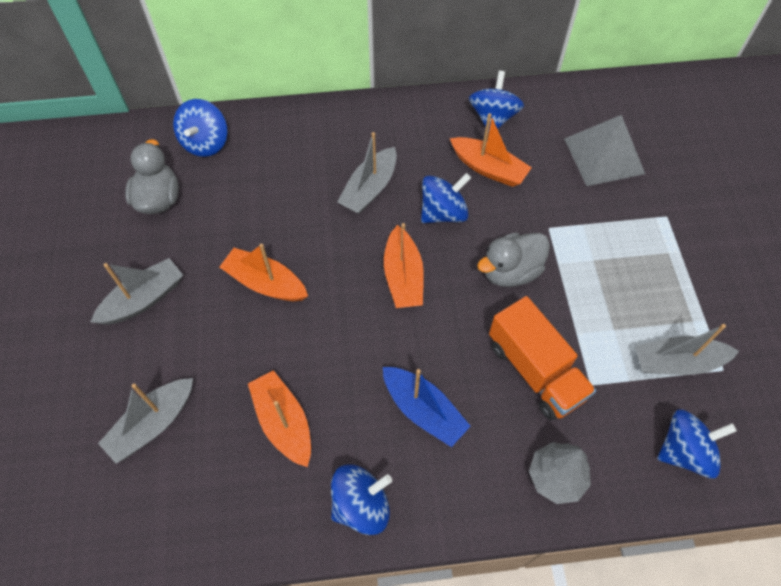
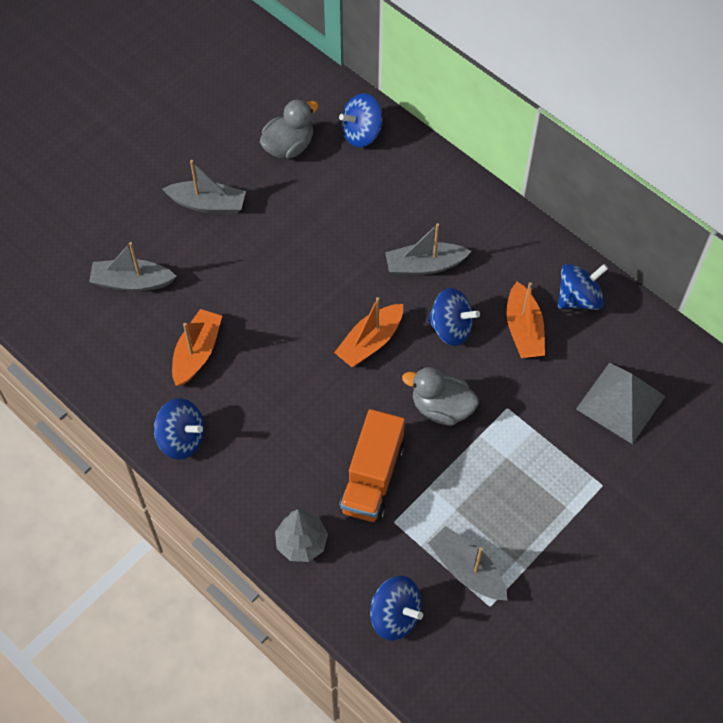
camera: 50 degrees right, 0 degrees up
(265, 283) = (285, 263): orange boat -> none
(423, 410) = (278, 428): blue boat -> none

